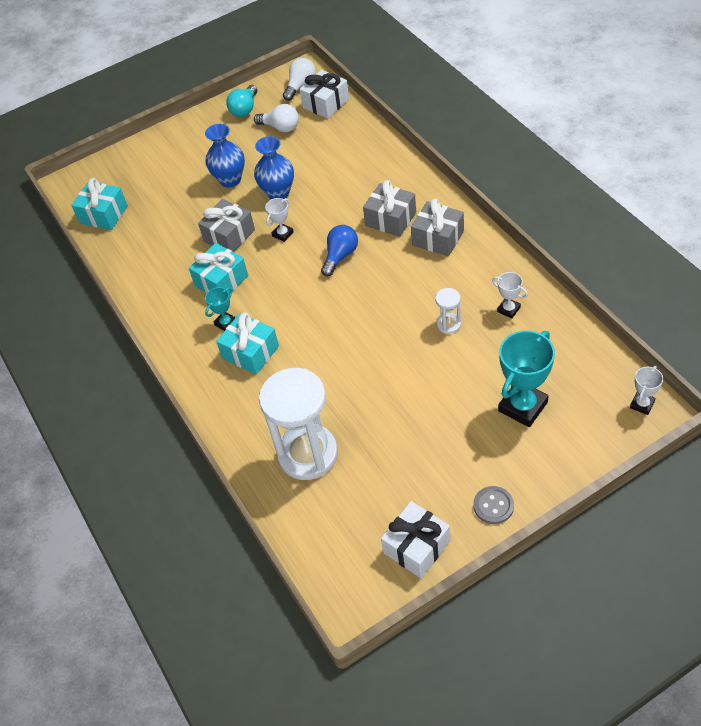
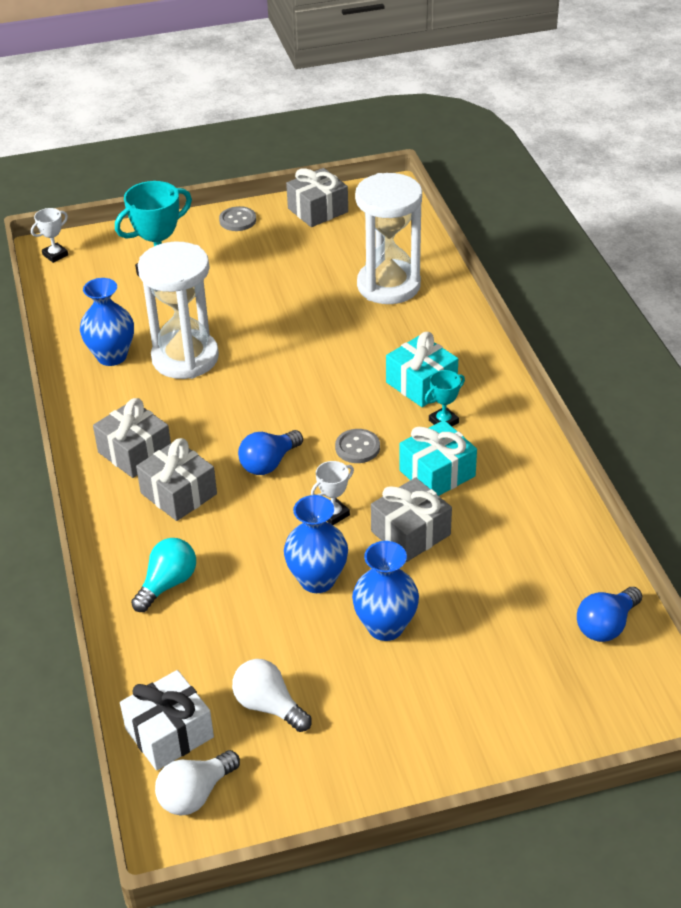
camera: 170 degrees left, 10 degrees down
(103, 214) = (606, 625): turquoise gift -> blue light bulb
(245, 109) = (318, 773): turquoise light bulb -> turquoise light bulb (167, 584)
(283, 285) = (357, 447): none -> grey button
(416, 547) = (318, 210): white gift -> grey gift
(448, 324) = (185, 358): white hourglass -> white hourglass, size x2.32
(508, 309) = (112, 356): white trophy -> blue vase

